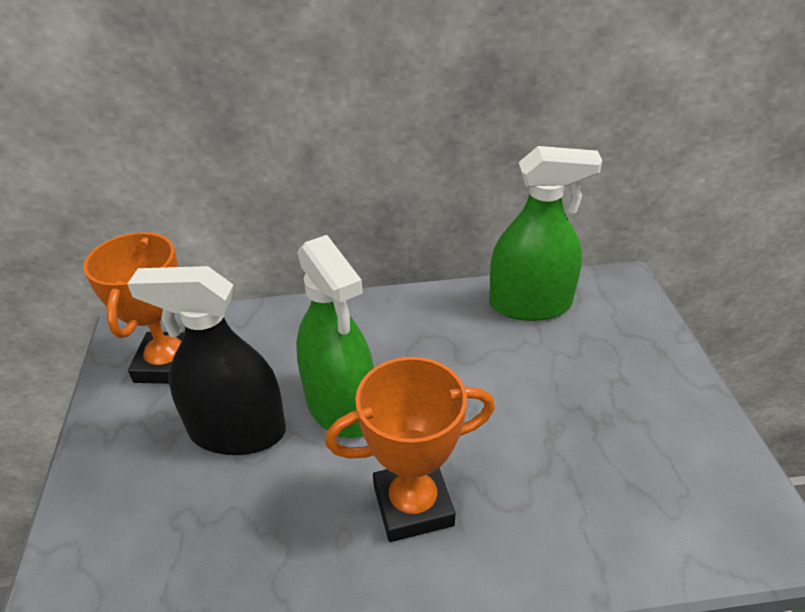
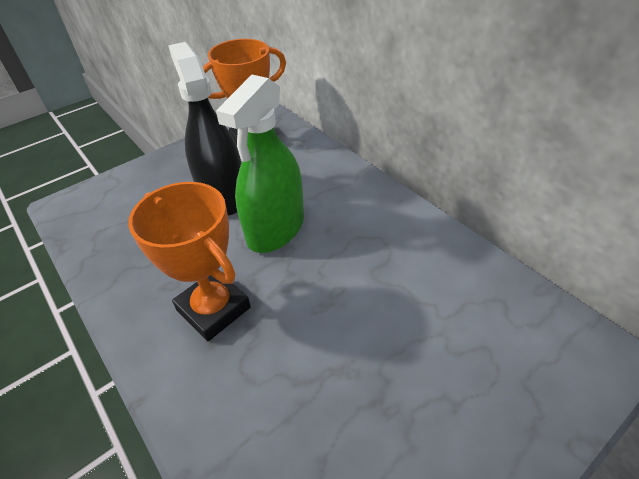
camera: 60 degrees right, 5 degrees up
(530, 304) = (485, 288): green spray bottle -> none

